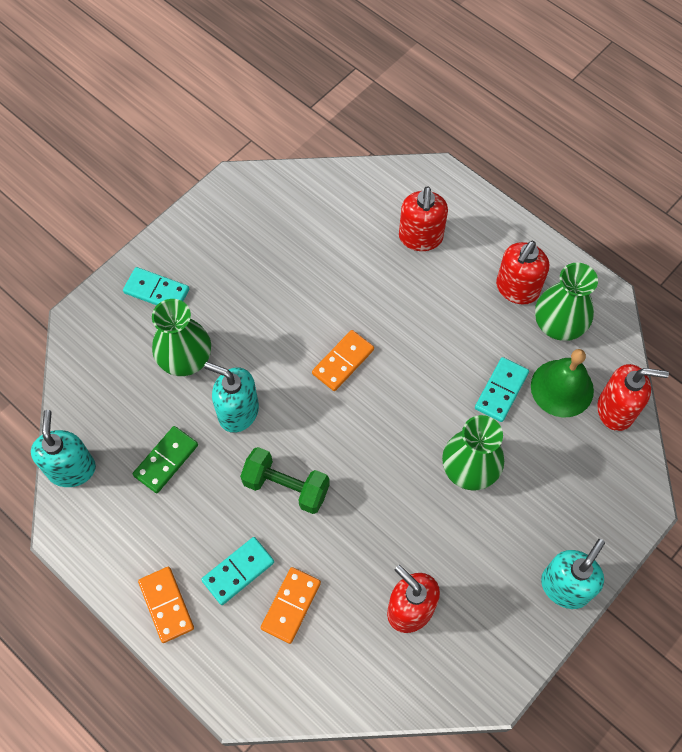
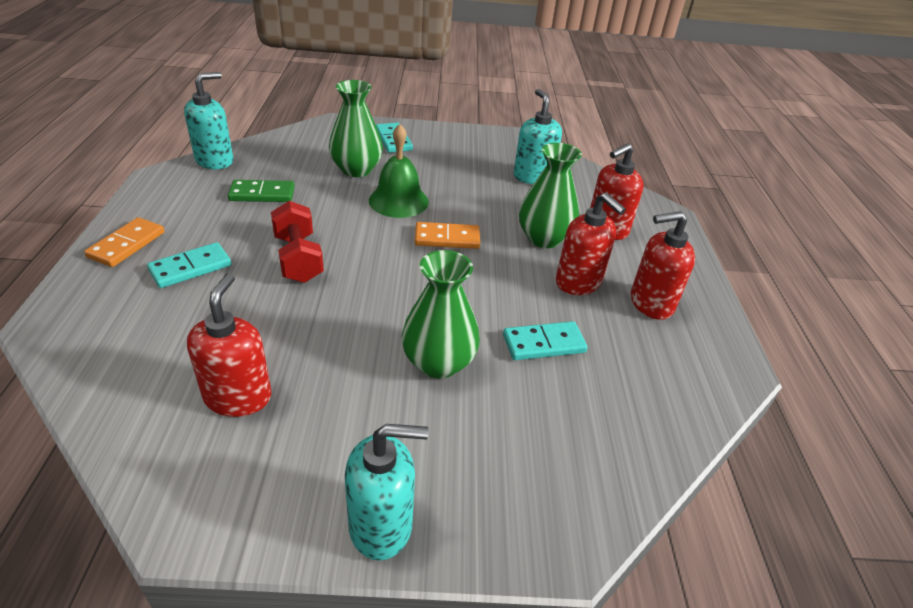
camera: 45 degrees right, 25 degrees down
(238, 412) = (340, 208): turquoise soap dispenser -> turquoise soap dispenser (532, 176)
(238, 571) = (190, 268): turquoise domino -> turquoise domino turned 45 degrees counterclockwise
(286, 487) = (298, 258): green dumbbell -> red dumbbell
(291, 605) = (179, 312): orange domino -> none
(558, 324) = (661, 349): green vase -> green vase (544, 238)
(562, 388) = (605, 387): green bell -> green bell (398, 201)
(616, 410) = (642, 447): red soap dispenser -> red soap dispenser (578, 283)

